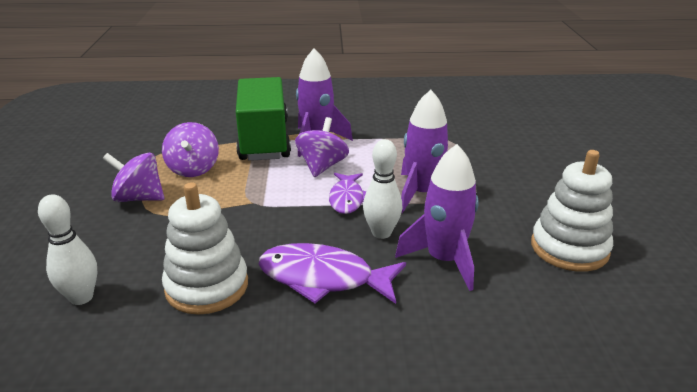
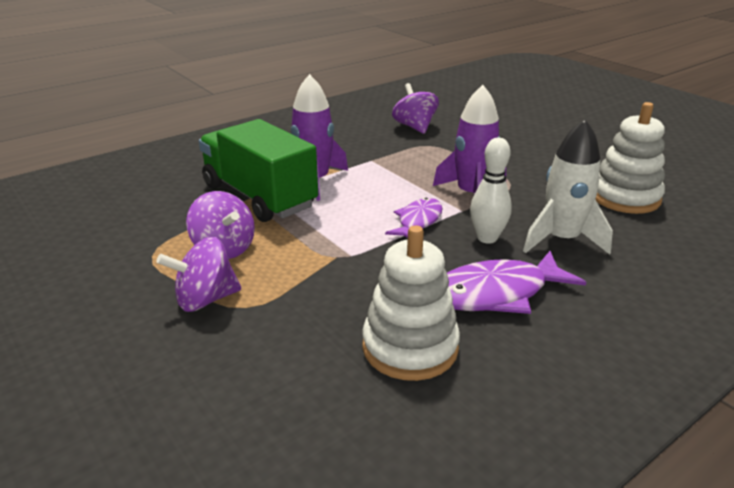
camera: 35 degrees left, 0 degrees up
(81, 297) = (298, 421): white bowling pin -> none
(322, 166) = (354, 202): purple spinning top -> purple spinning top (414, 127)
(347, 198) = (418, 221): purple fish -> purple fish turned 120 degrees counterclockwise
(444, 260) = (561, 240): purple rocket -> white rocket

